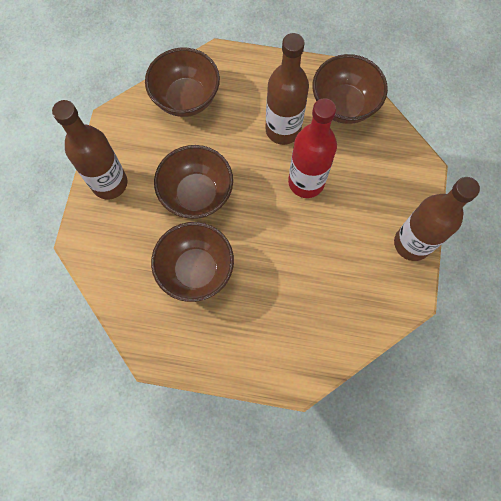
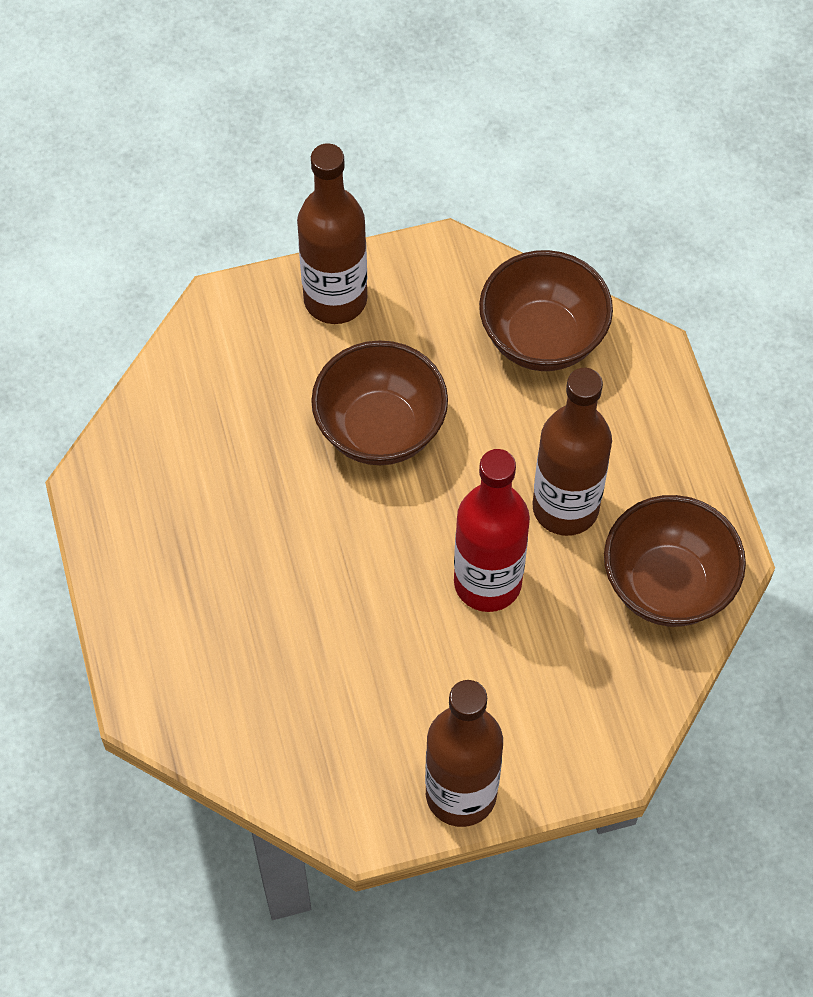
camera: 65 degrees right, 10 degrees down
(196, 270) = (253, 484): brown bowl -> none

